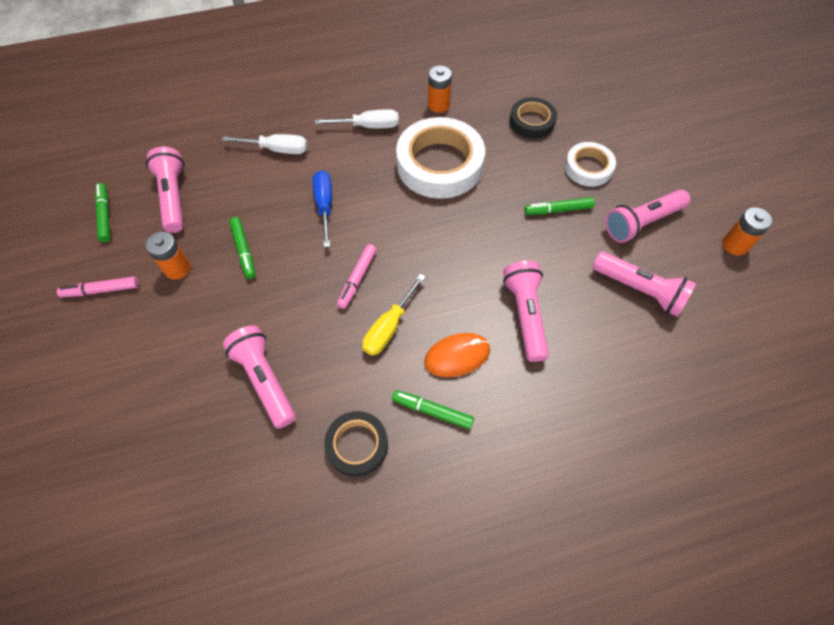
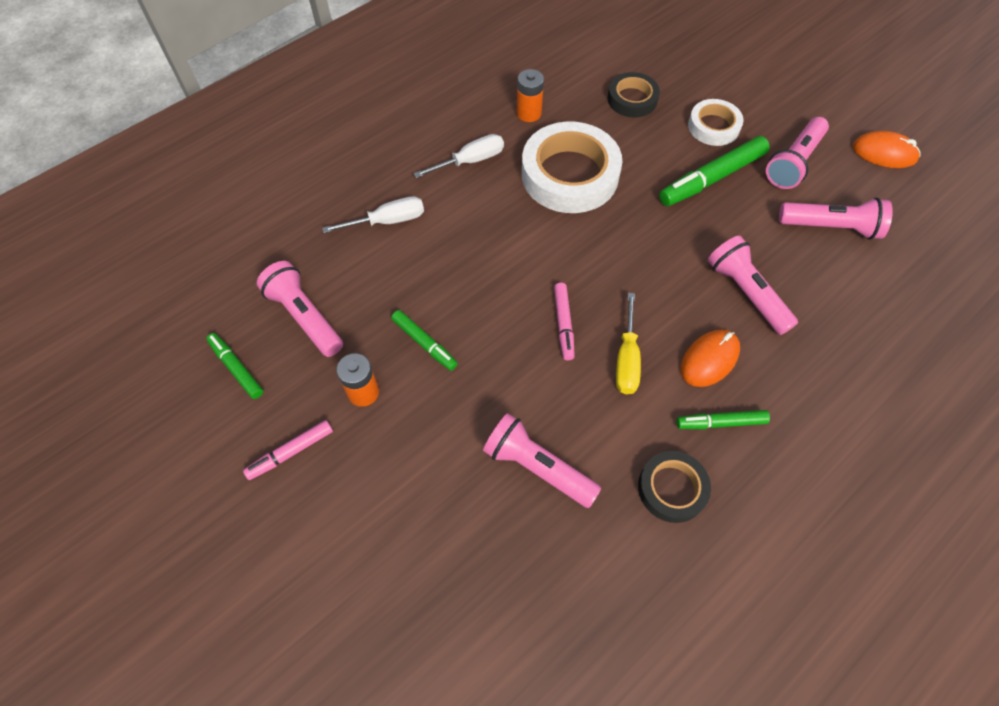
camera: 25 degrees left, 0 degrees up
(324, 206) = (480, 262): blue screwdriver -> none
(558, 210) = (712, 178): green marker -> green marker, size x1.74
(735, 245) = (884, 153): orange battery -> orange mouse

